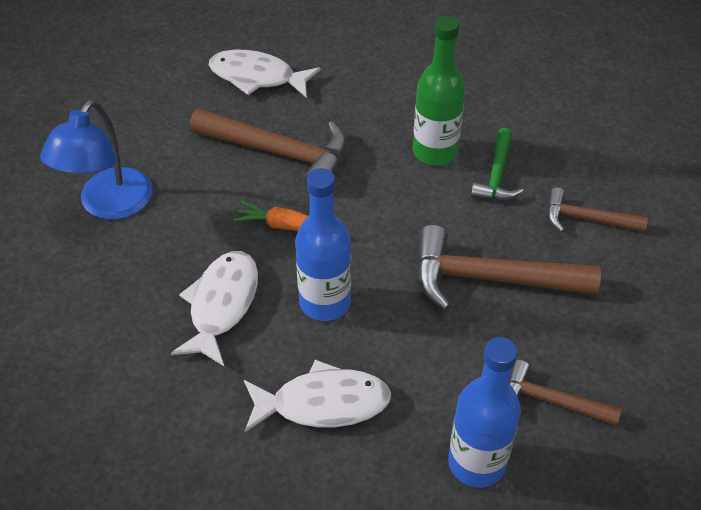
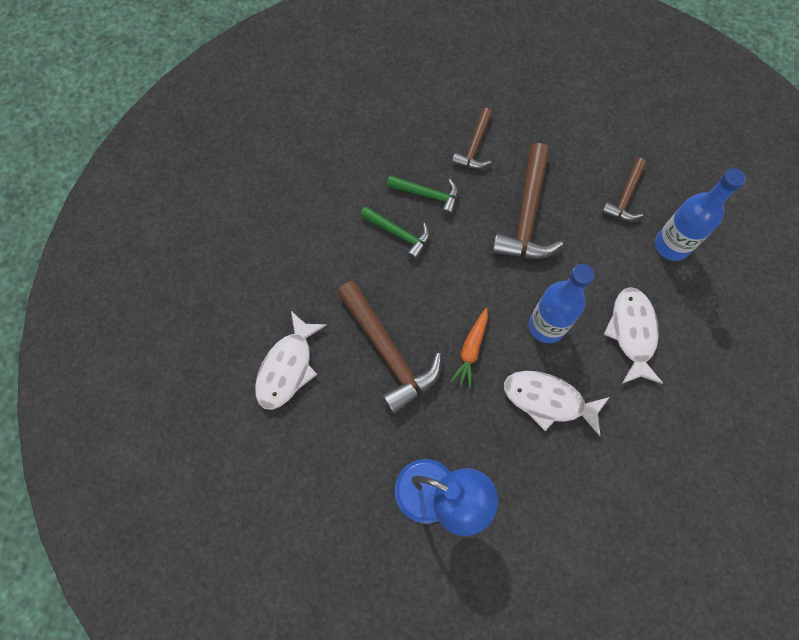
camera: 85 degrees left, 20 degrees up
(279, 153) = (388, 352): brown hammer -> brown hammer turned 120 degrees clockwise
(435, 152) = (398, 234): green bottle -> green hammer

